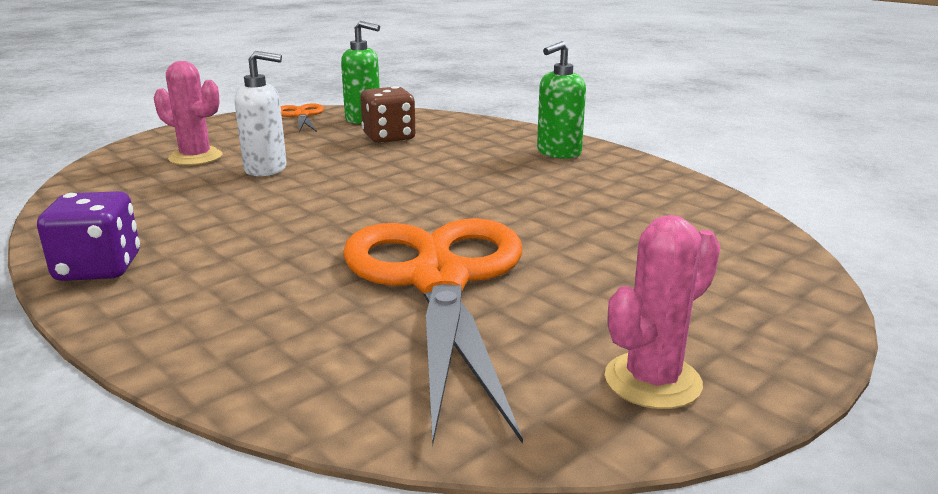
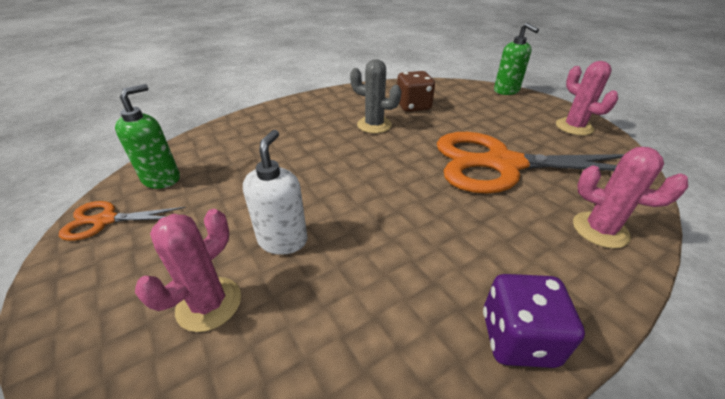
camera: 80 degrees left, 15 degrees up
(255, 346) = (600, 230): none -> pink cactus
(389, 137) = (233, 168): brown dice -> brown dice (413, 106)
(529, 189) = (374, 125): none -> grey cactus
(558, 153) = (314, 108): green soap dispenser -> green soap dispenser (506, 91)

